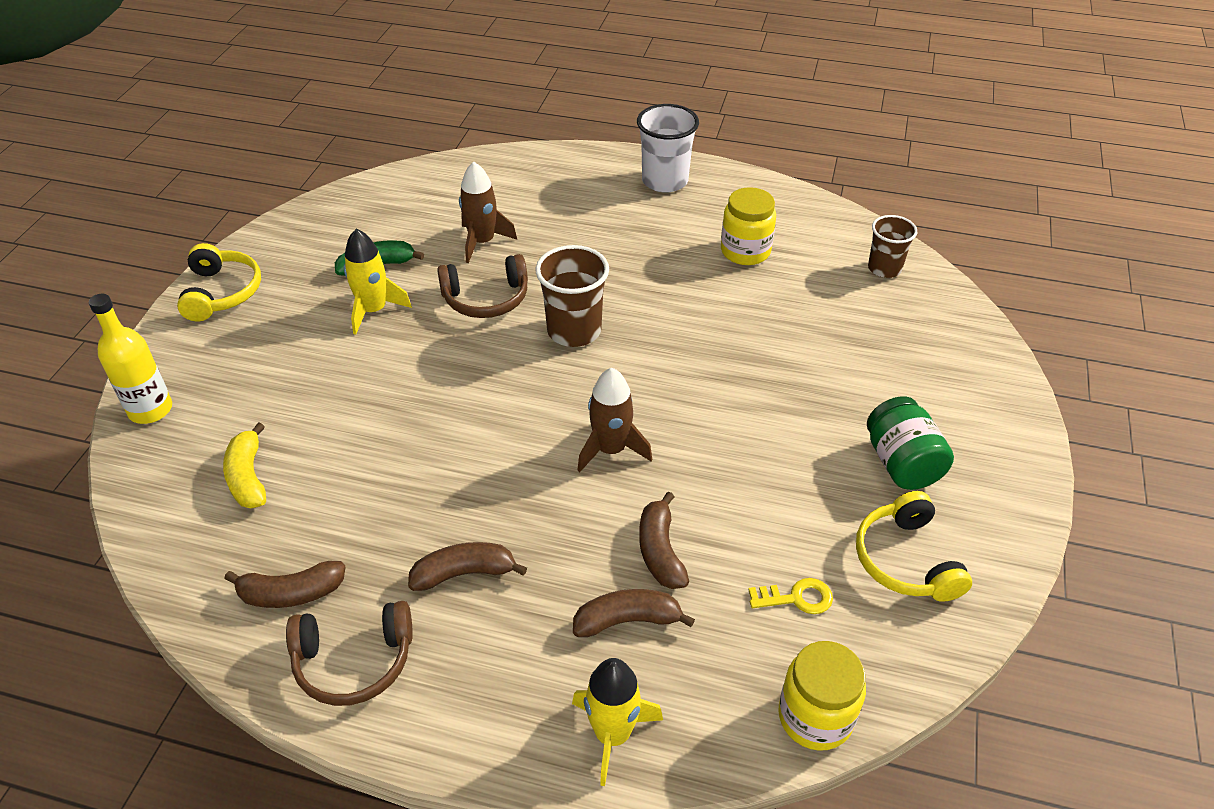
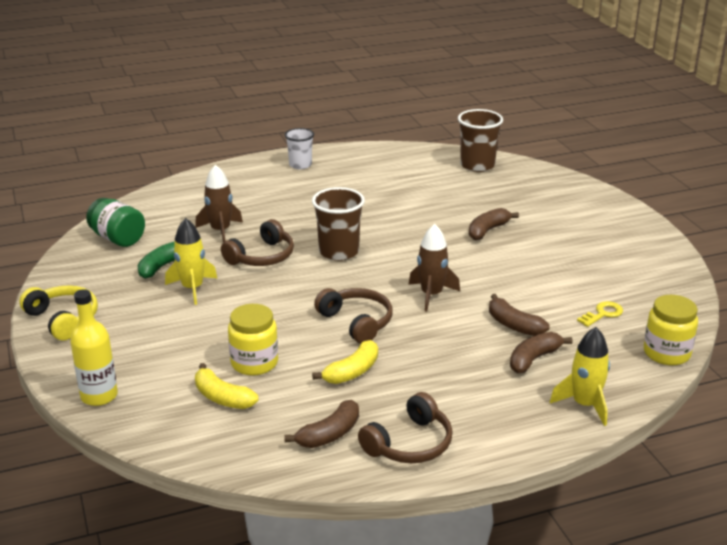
camera: 35 degrees left, 15 degrees down
(406, 517) = (352, 372): none -> yellow banana
(464, 573) = (421, 380): brown banana -> brown banana (488, 230)
(486, 446) = (357, 322): none -> brown headphones
(665, 181) = (300, 165): white cup -> white cup, size x0.66
(745, 251) = (392, 182): yellow jar -> yellow jar (254, 363)
(884, 268) = (477, 165): brown cup -> brown cup, size x1.51
(901, 463) = (585, 242): green jar -> green jar (118, 238)
(905, 560) = (633, 278): yellow headphones -> none

